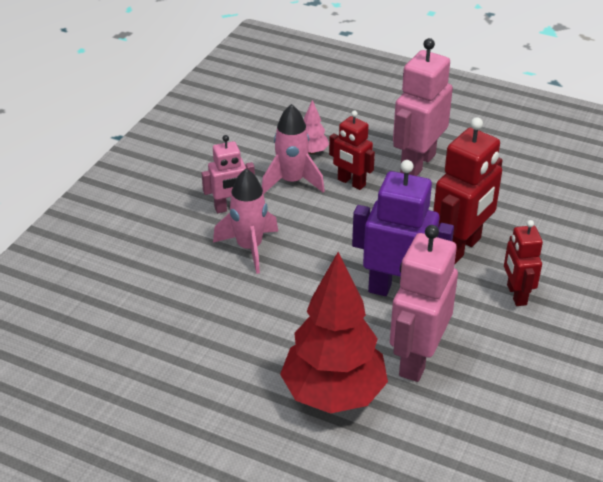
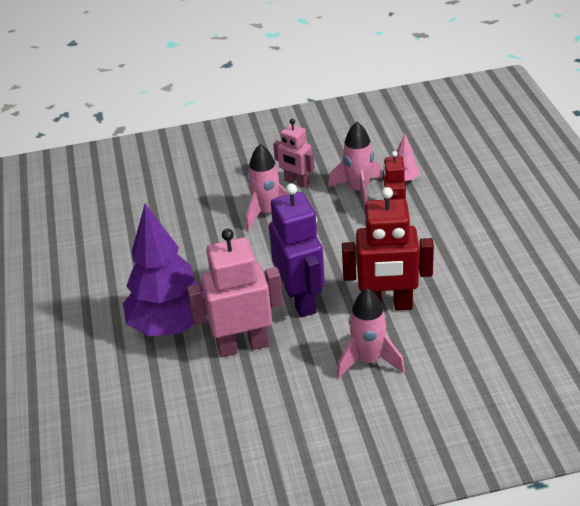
camera: 55 degrees right, 0 degrees up
(333, 394) = (169, 325): red tree -> purple tree
(417, 163) = (460, 233): pink robot -> none
(516, 295) = (368, 360): red robot -> pink rocket

